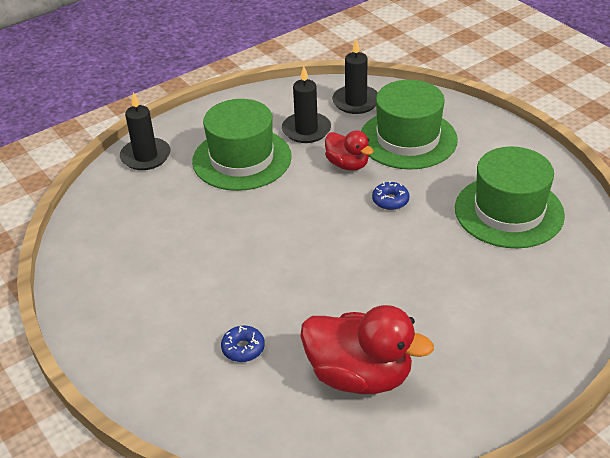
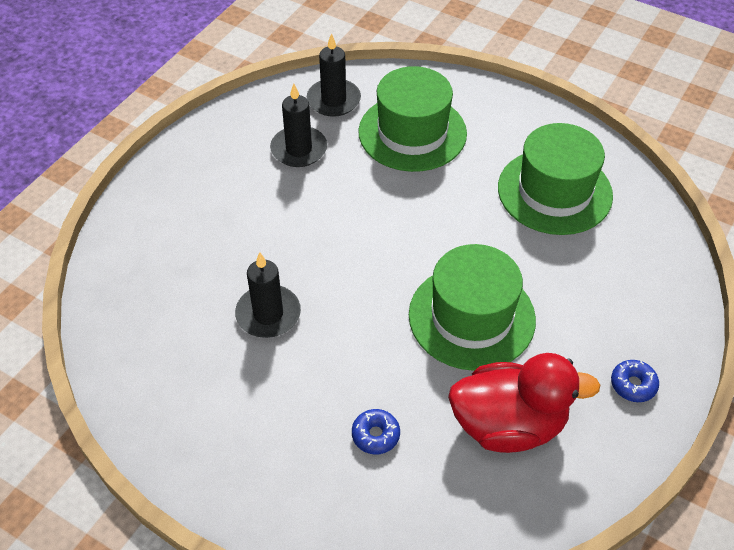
camera: 25 degrees left, 10 degrees up
(145, 156) = (133, 232): black candle -> black candle (268, 314)
(242, 159) = (247, 205): green hat -> green hat (471, 317)
(347, 164) = (366, 181): red duck -> none
(390, 200) = (433, 212): blue donut -> blue donut (633, 385)

